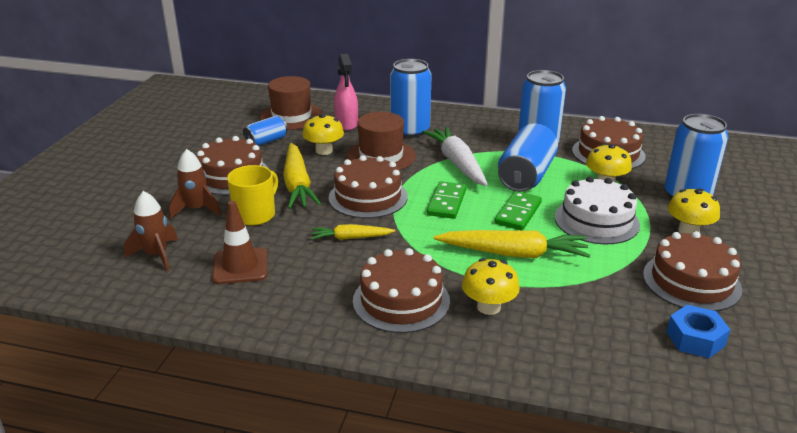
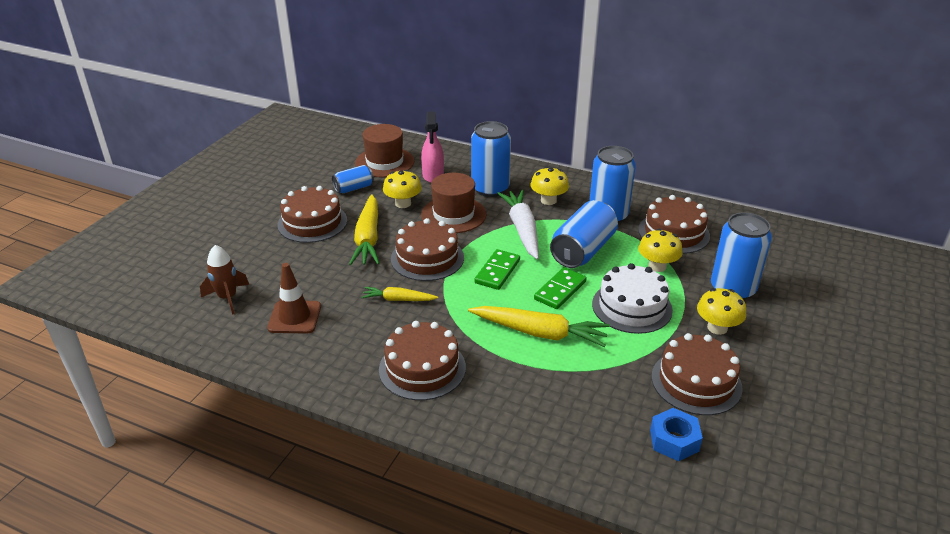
camera: 10 degrees right, 5 degrees up
(196, 209) = (273, 255): brown rocket -> none
(255, 215) = (322, 266): yellow mug -> none
(488, 307) = (497, 384): yellow mushroom -> yellow mushroom (548, 200)

